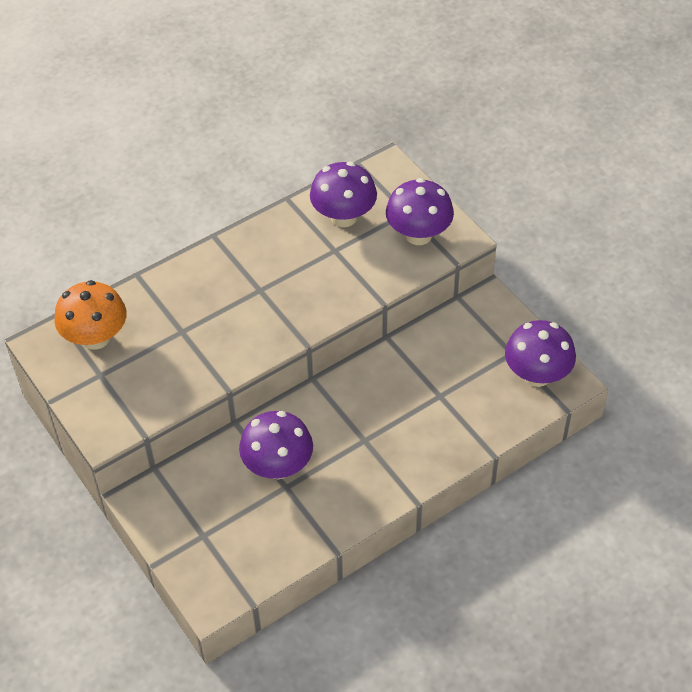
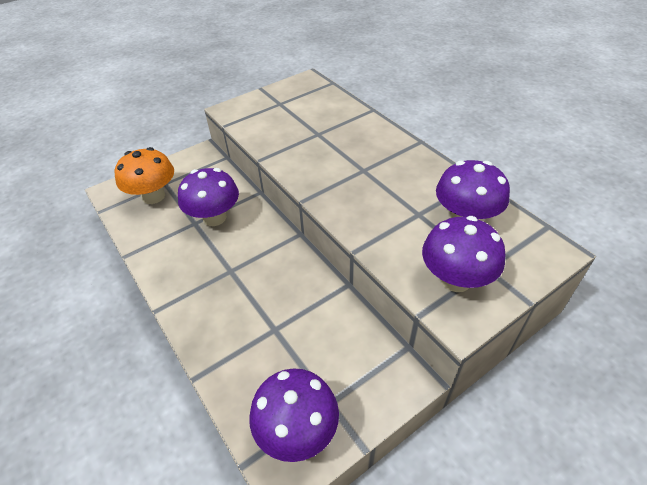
camera: 90 degrees right, 5 degrees down
(96, 338) = (312, 98): orange mushroom -> orange mushroom (153, 196)

